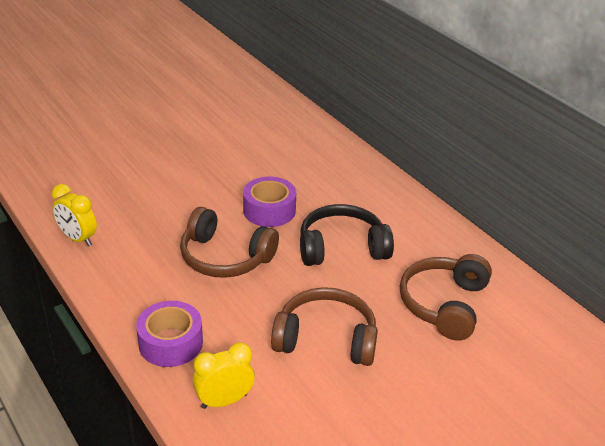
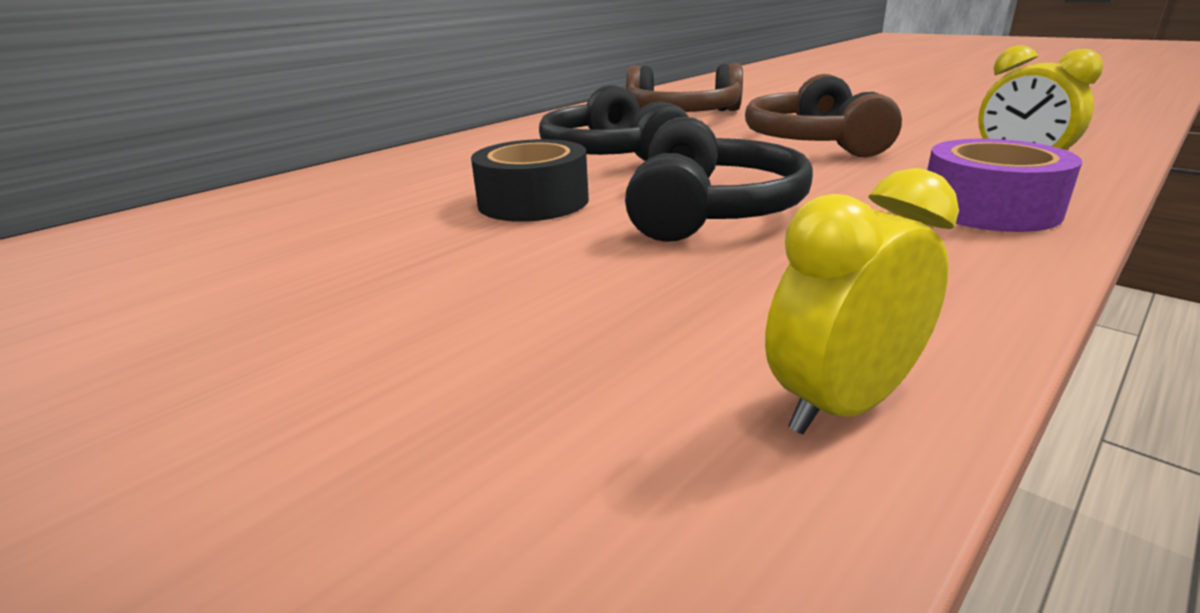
camera: 100 degrees left, 10 degrees down
(78, 238) = (842, 405): yellow clock -> yellow clock turned 150 degrees counterclockwise
(225, 257) = (711, 210): brown headphones -> black headphones
(269, 210) = (533, 202): purple tape -> black tape

